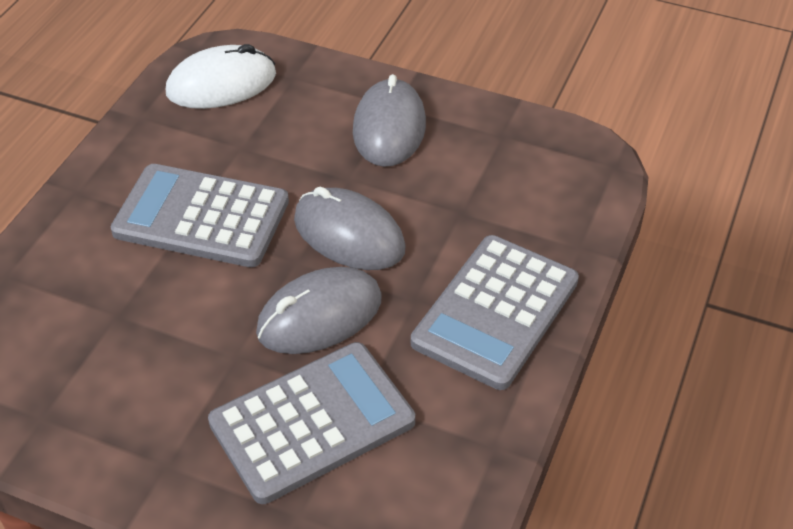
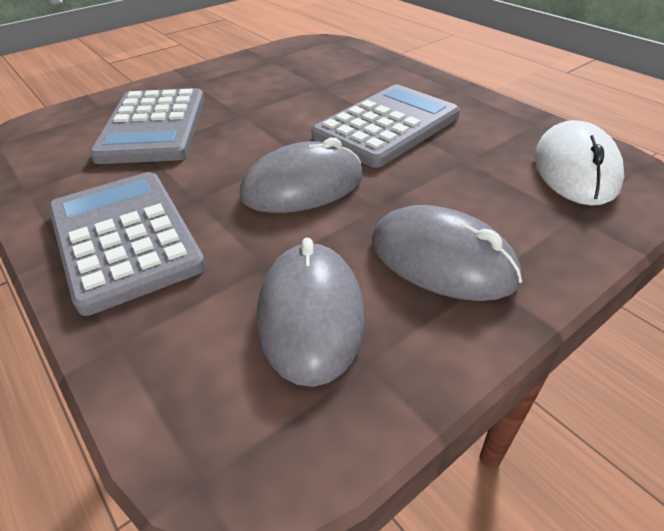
camera: 120 degrees right, 5 degrees down
(319, 316) = (233, 150): grey mouse -> grey mouse (310, 315)

